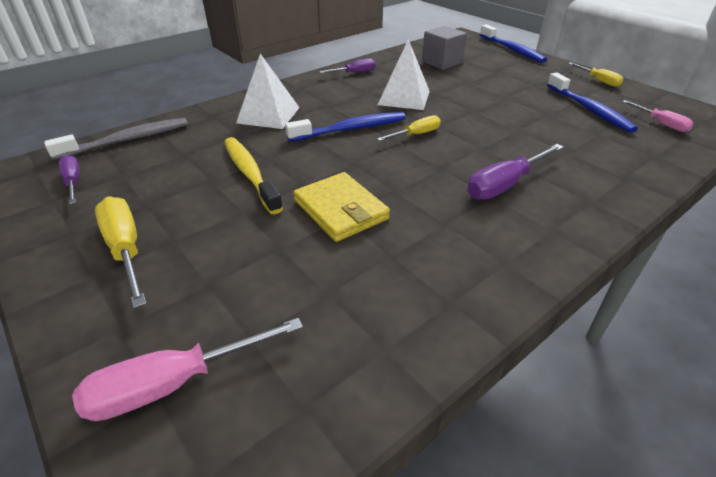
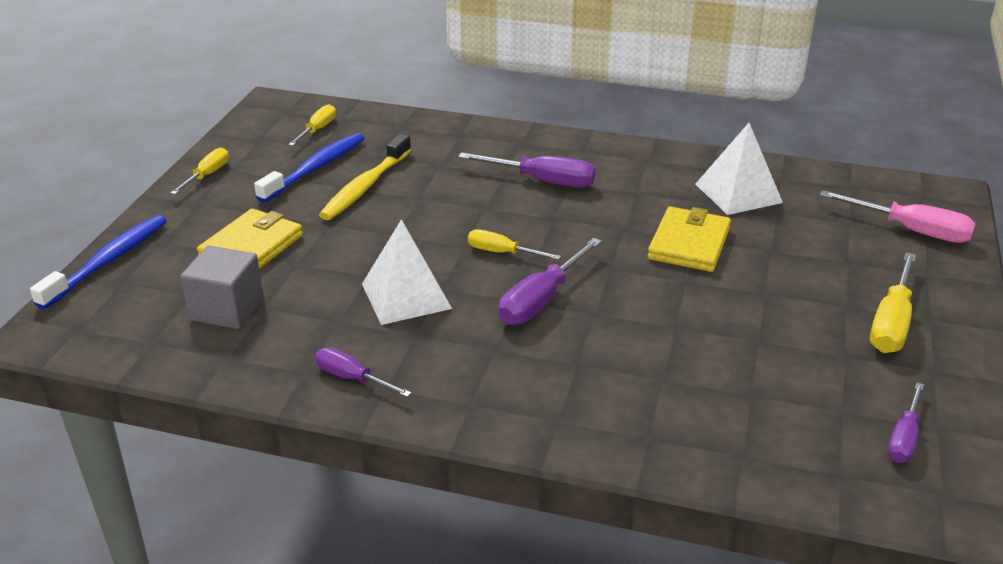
camera: 125 degrees left, 5 degrees down
(128, 140) = (796, 470): grey toothbrush -> none
(250, 173) = (714, 322): yellow toothbrush -> yellow toothbrush (365, 187)
(268, 115) = (584, 385): white pyramid -> white pyramid (738, 193)
(351, 129) = (541, 300): blue toothbrush -> purple screwdriver
(497, 76) = (251, 247): none -> yellow wallet
(661, 124) = (317, 130): pink screwdriver -> yellow screwdriver

